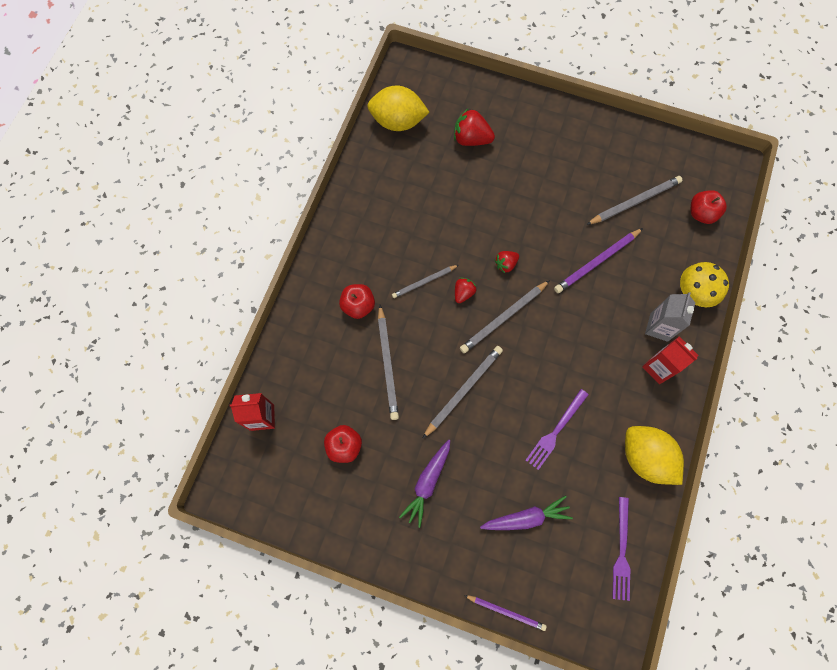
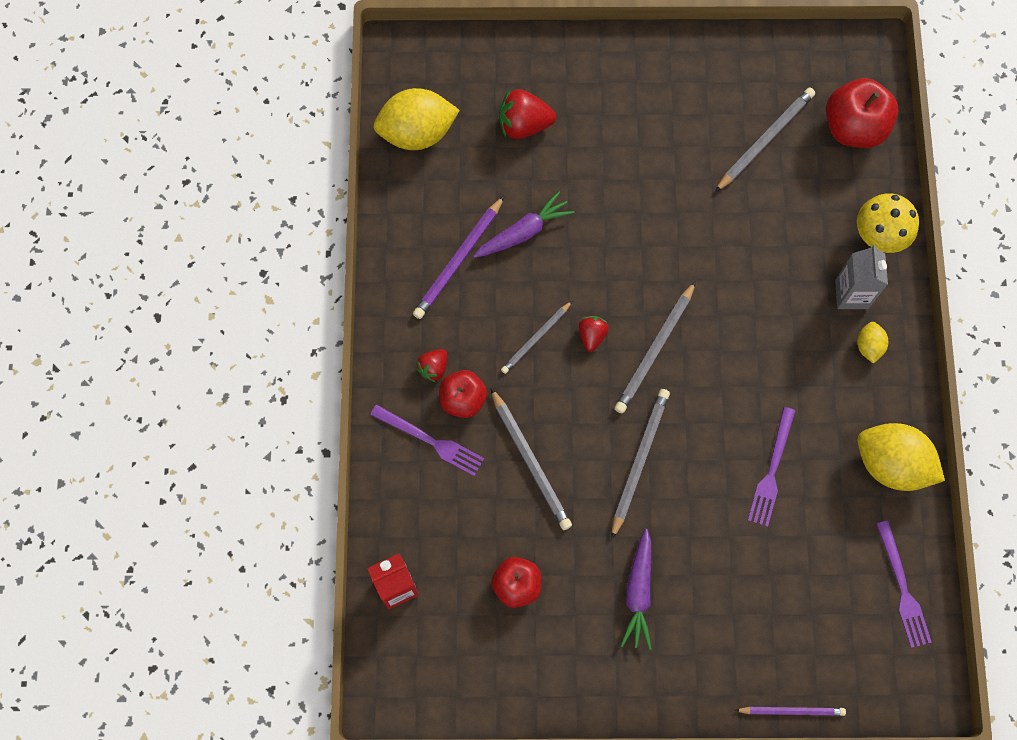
camera: 20 degrees left, 0 degrees up
(325, 326) = (430, 441): none -> purple fork
(505, 264) = (631, 279): red strawberry -> red strawberry (433, 368)
(526, 518) = (774, 590): purple carrot -> purple carrot (523, 232)
(597, 262) = (746, 236): purple pencil -> purple pencil (459, 260)
(658, 368) = (868, 346): red carton -> yellow lemon
(701, 213) = (854, 128): red apple -> red apple, size x1.54

